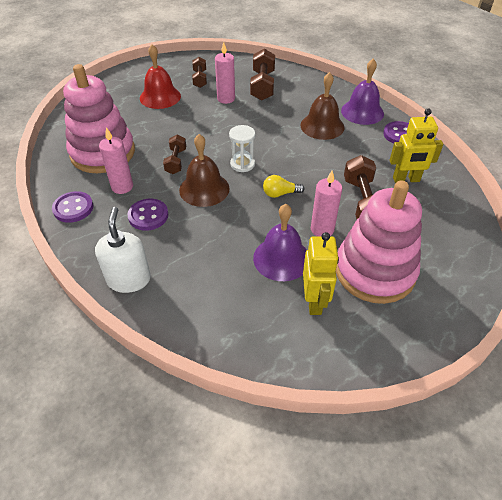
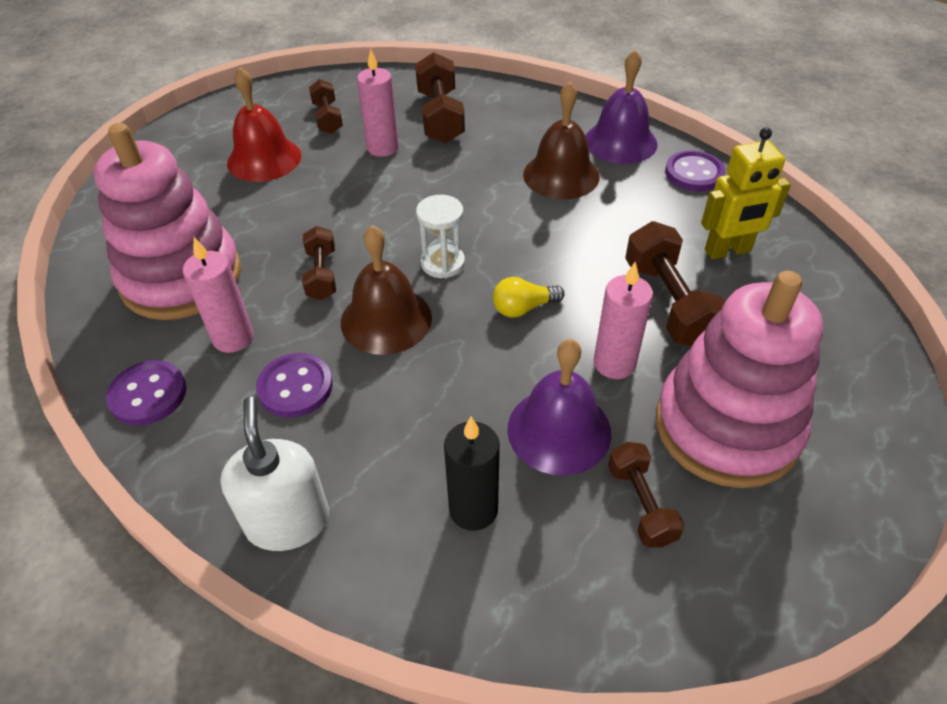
camera: 10 degrees left, 0 degrees up
(225, 289) = (473, 509): none -> black candle
(315, 301) = (641, 504): yellow robot -> brown dumbbell

